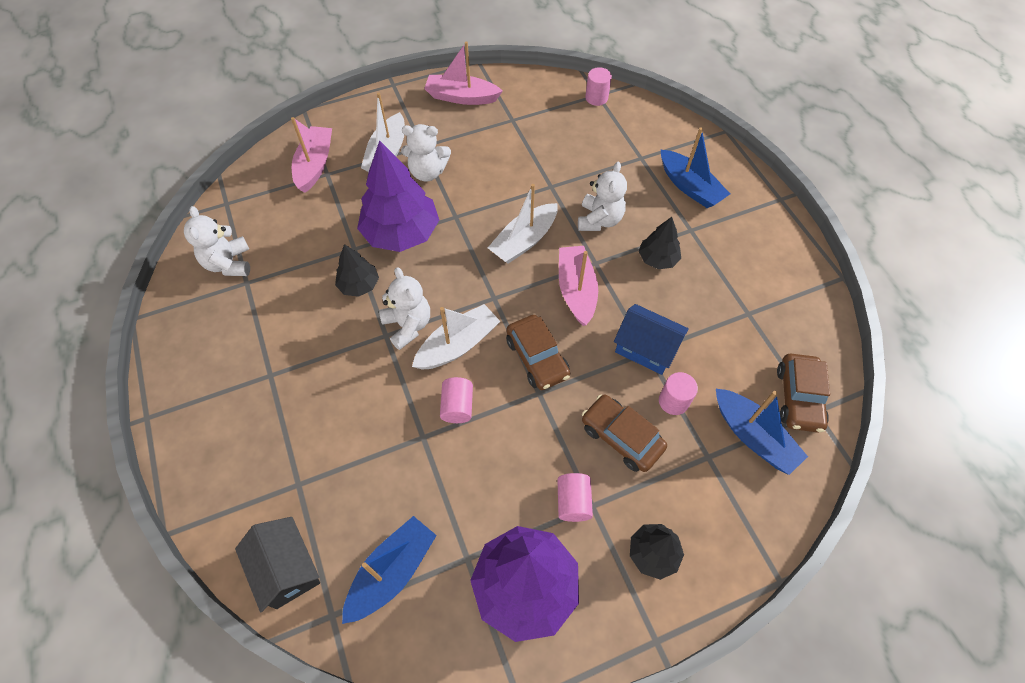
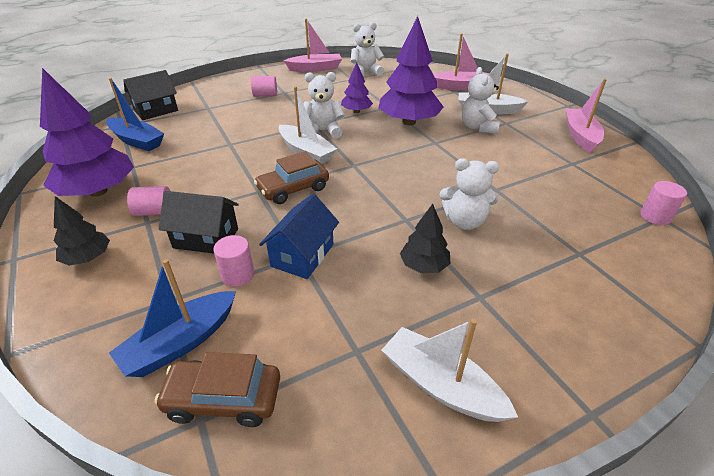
camera: 85 degrees right, 20 degrees down
(359, 285) = (356, 111): black tree -> purple tree
(408, 325) = (323, 131): white teddy bear -> white teddy bear turned 150 degrees counterclockwise
(457, 406) = (252, 155): pink cylinder -> pink cylinder (265, 95)
(524, 241) = (420, 177): white boat -> white boat (441, 385)
(576, 290) = (369, 208): pink boat -> pink boat (315, 68)
(621, 437) = (206, 238): brown car -> black house
(689, 187) = (555, 298): blue boat -> none

